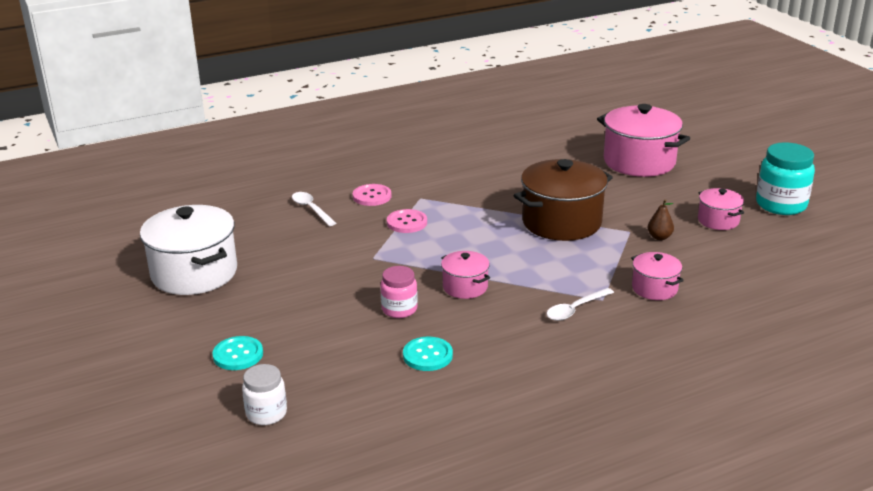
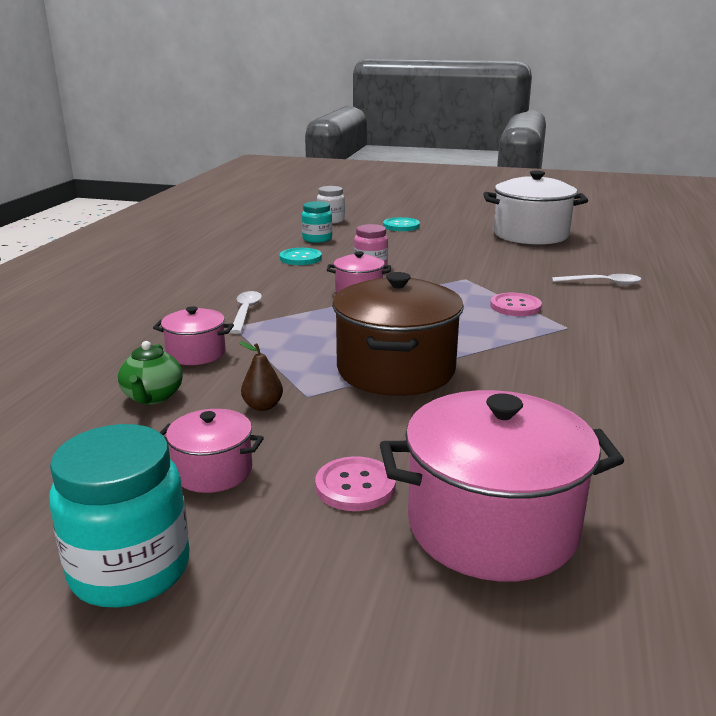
camera: 130 degrees right, 5 degrees down
(354, 381) = (317, 239): none -> turquoise jar
(372, 196) = (602, 310): pink button -> pink button (355, 486)
(711, 270) = (152, 397): none -> green teapot

